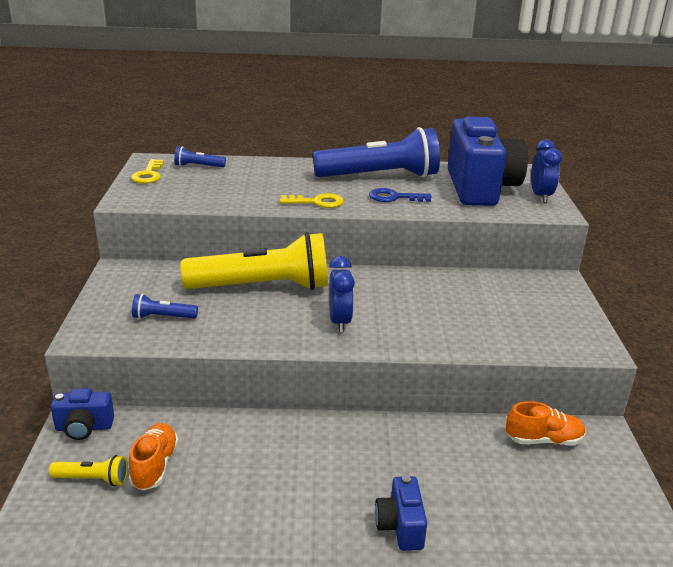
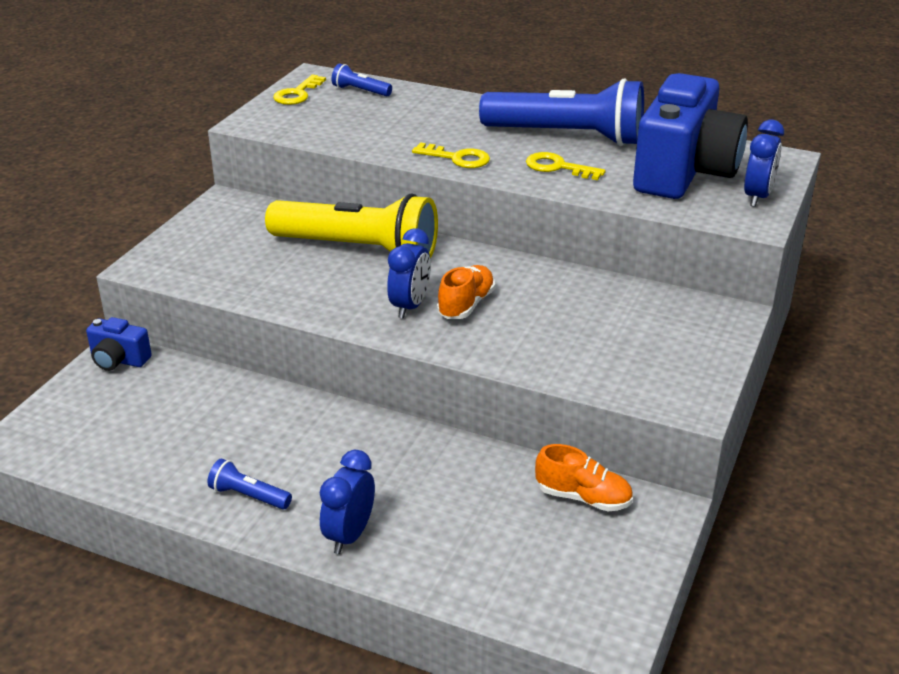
camera: 25 degrees right, 5 degrees up
(93, 479) = (97, 410): yellow flashlight -> none
(155, 466) = (158, 413): orange shoe -> orange shoe (466, 305)
(163, 317) = (230, 262): blue flashlight -> blue flashlight (248, 496)
(394, 197) = (557, 167): blue key -> yellow key
(400, 526) = (349, 535): blue camera -> blue clock

